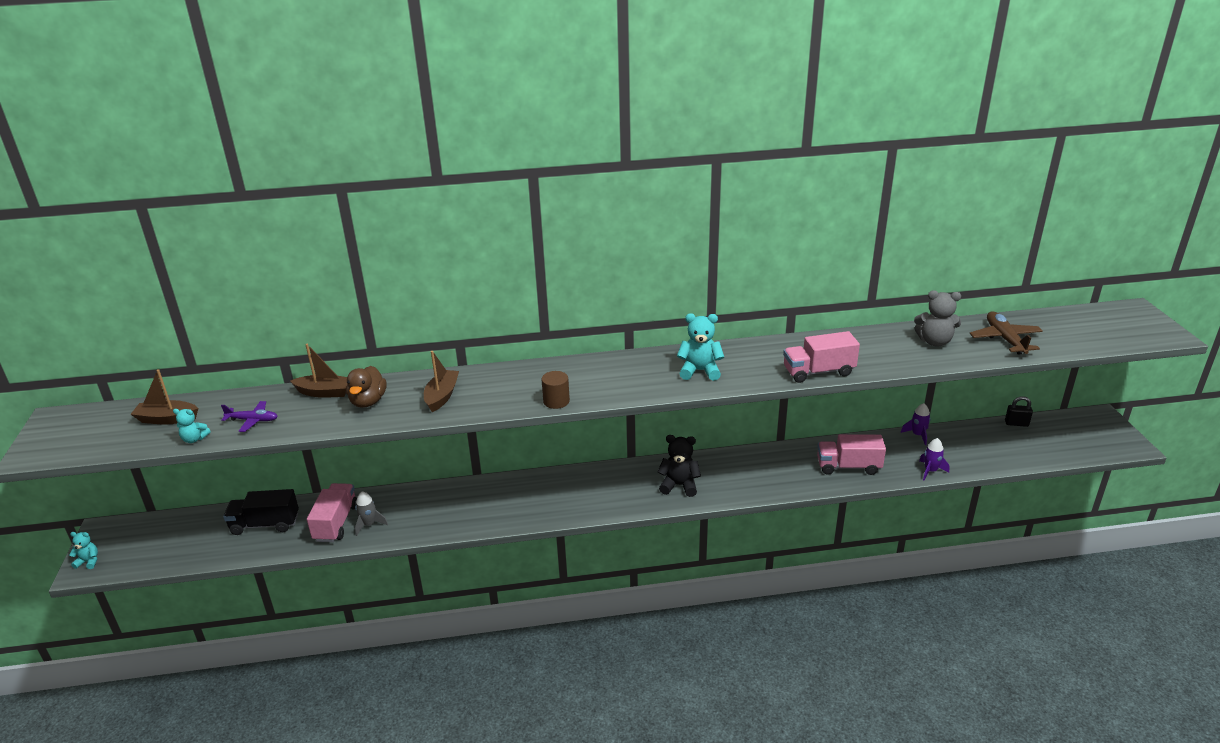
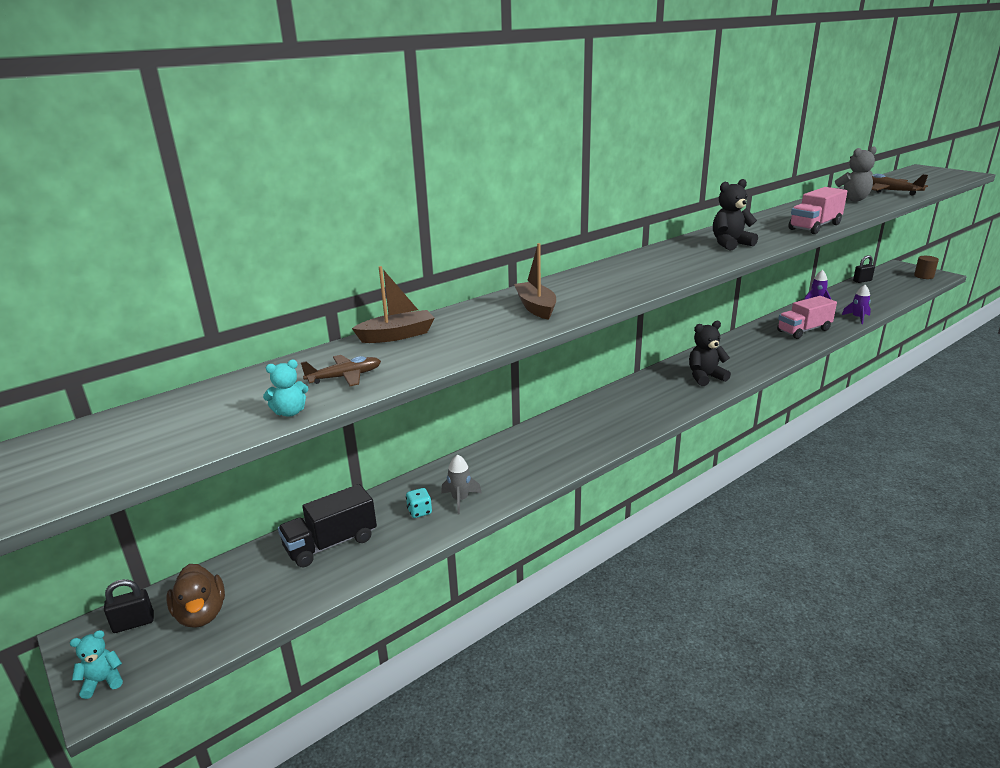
camera: 30 degrees left, 5 degrees down
(128, 532) = (134, 623): none -> black padlock
(167, 419) = (214, 407): brown boat -> none
(253, 420) = (345, 377): purple plane -> brown plane
(336, 523) = (419, 511): pink truck -> turquoise dice
(368, 401) = (462, 329): brown duck -> brown duck (201, 614)
(556, 401) = (653, 285): brown cylinder -> brown cylinder (923, 276)
(700, 371) = (730, 244): turquoise teddy bear -> black teddy bear

